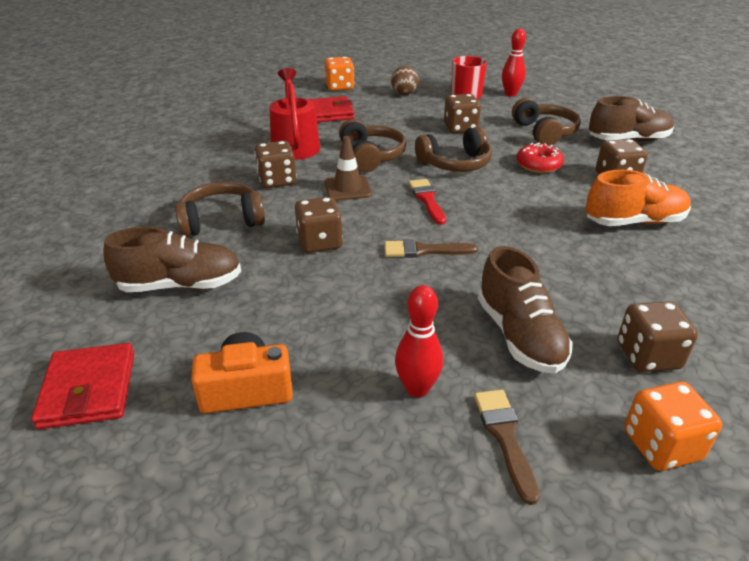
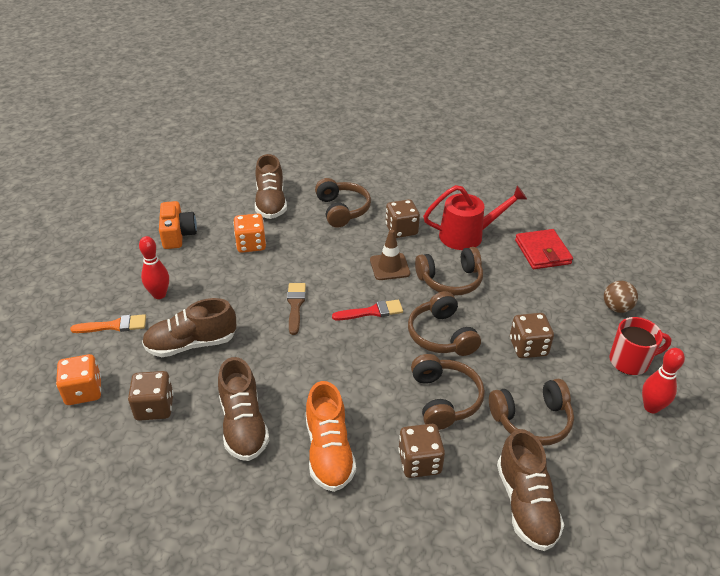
camera: 90 degrees right, 5 degrees up
(88, 389) = (192, 188): red wallet -> none
(319, 242) = (311, 254): brown dice -> none
(339, 87) = (619, 259): orange dice -> orange dice (251, 244)
(505, 437) = (114, 326): brown brush -> orange brush
(538, 165) = (444, 399): red donut -> brown headphones
(632, 277) = (243, 425): none -> brown shoe

